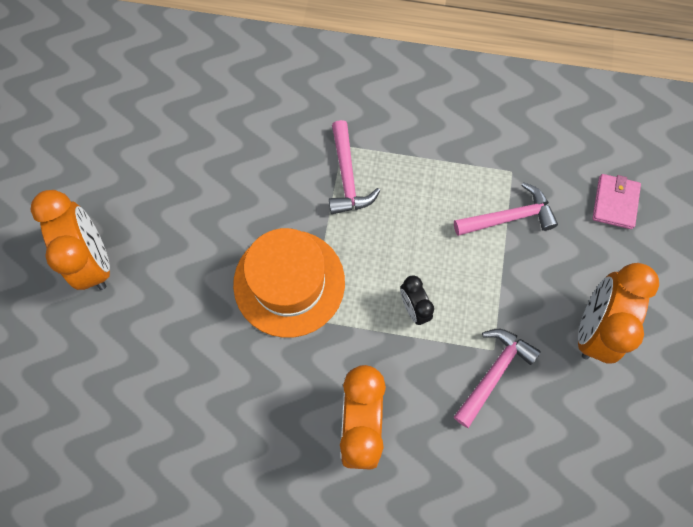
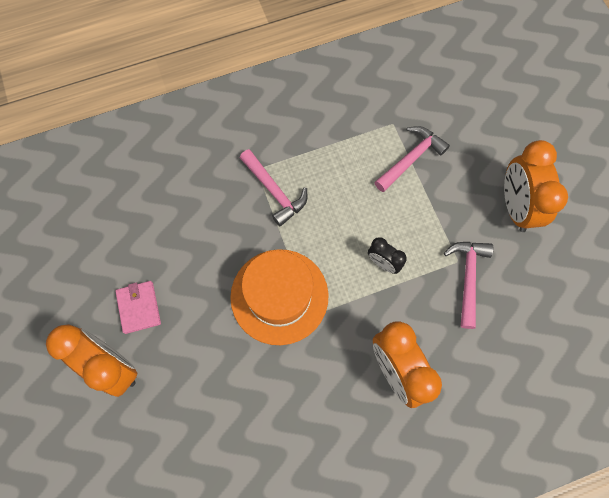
camera: 30 degrees left, 0 degrees up
(615, 203) = (477, 109): pink wallet -> pink wallet (139, 307)

